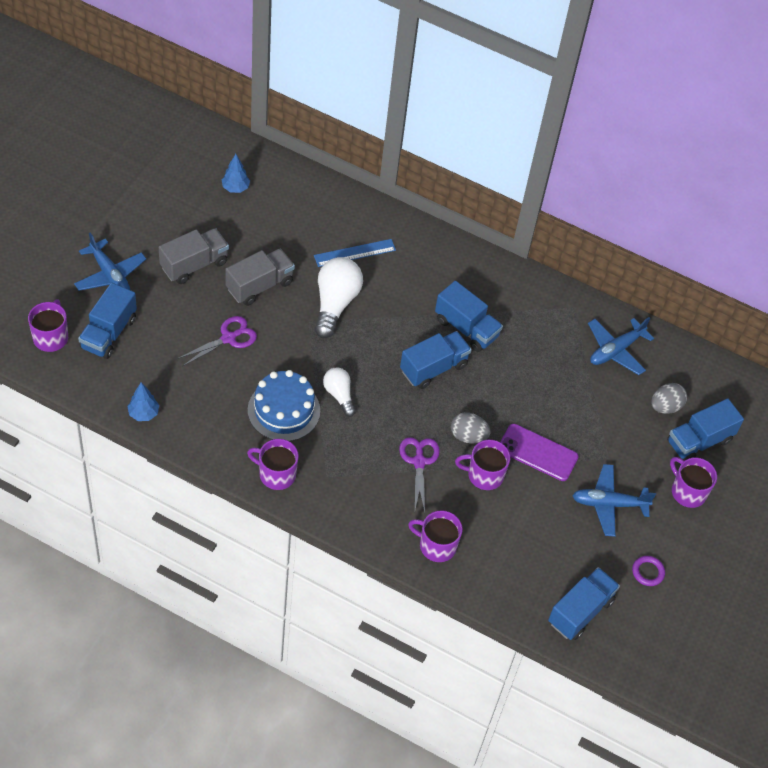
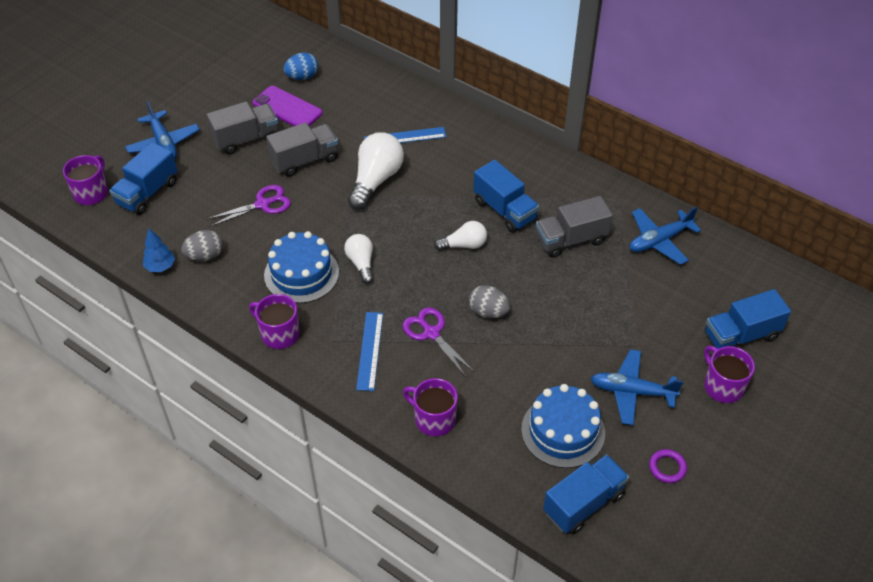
camera: 15 degrees right, 5 degrees down
(235, 188) = (302, 77): blue tree -> blue egg
(365, 484) = (369, 350): none -> blue ruler
(419, 462) = (431, 333): purple scissors -> purple scissors turned 45 degrees counterclockwise
(433, 368) = (464, 245): blue truck -> white light bulb
(484, 475) = (498, 351): purple mug -> none
(533, 355) = (571, 240): none -> grey truck
(537, 453) = (560, 334): purple phone -> purple phone (287, 108)
(553, 546) = (563, 431): none -> blue cake
(665, 406) = (707, 298): grey egg -> grey egg (205, 256)

